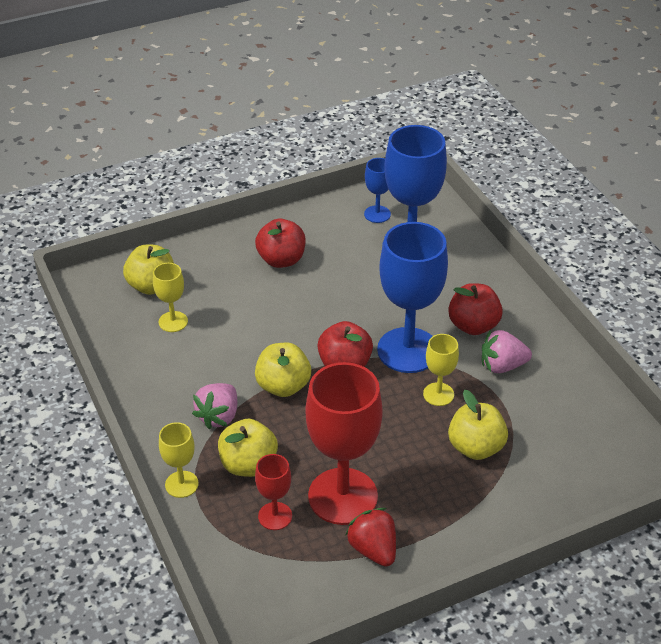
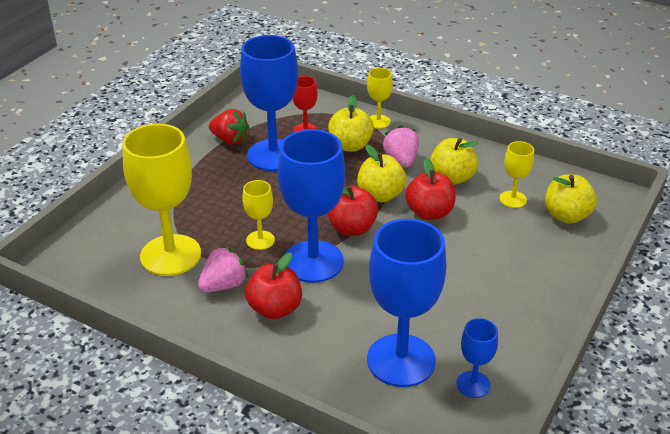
camera: 145 degrees right, 5 degrees down
(281, 260) = (500, 287): red apple -> red apple (429, 213)
(343, 496) = (273, 155): red goblet -> blue goblet
(475, 447) = (204, 218): yellow apple -> yellow apple (452, 178)
(533, 419) = (170, 255): none -> yellow goblet

